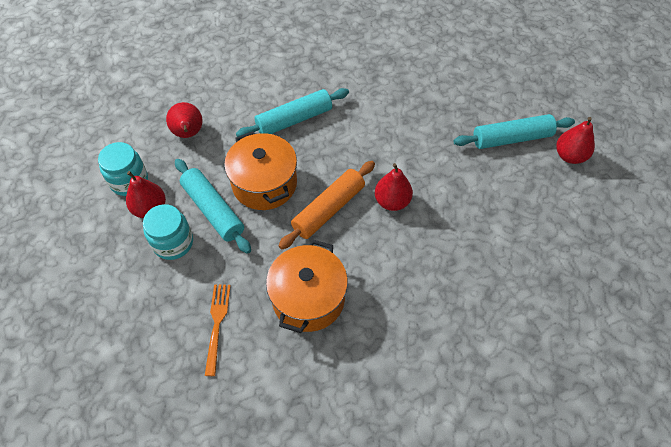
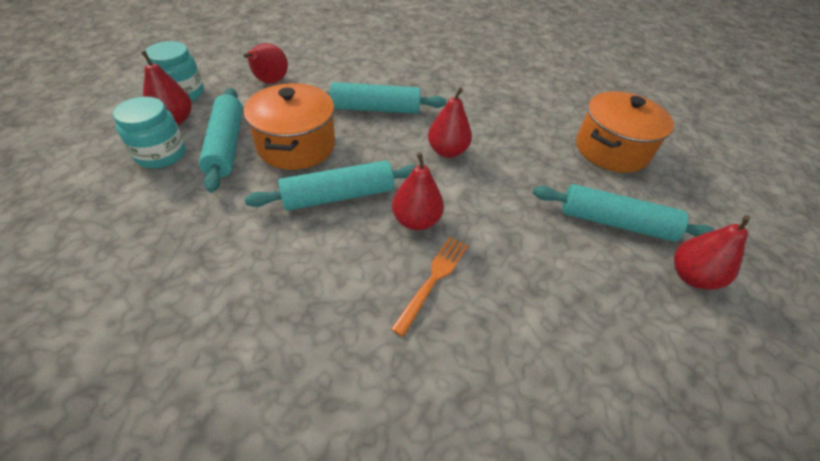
camera: 25 degrees right, 10 degrees down
(217, 324) = (111, 248): orange fork -> orange fork (433, 279)
(308, 298) = (230, 273): orange pot -> orange pot (611, 150)
(328, 209) = (338, 196): orange rolling pin -> turquoise rolling pin
(373, 134) = (447, 151): none -> red pear

